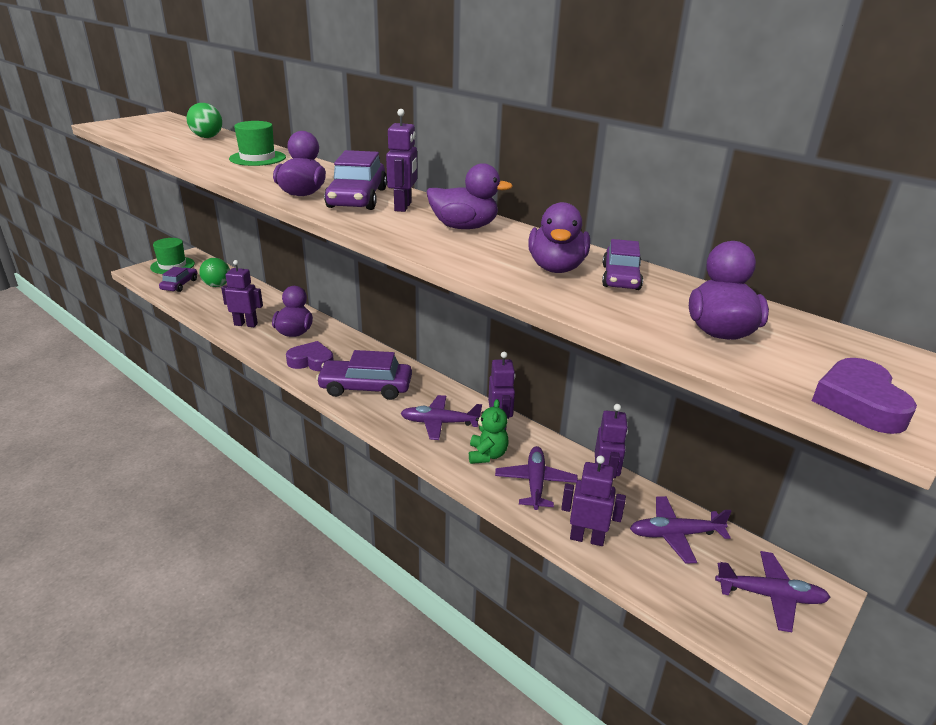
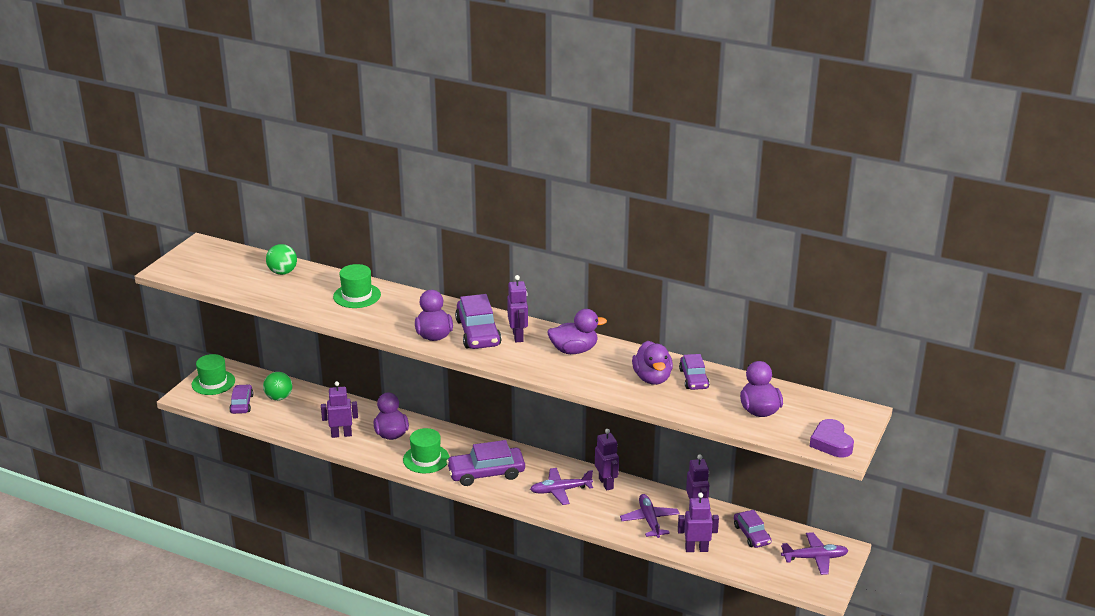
camera: 15 degrees left, 0 degrees up
(311, 361) = (426, 459): purple heart -> green hat
(487, 455) = (607, 507): green teddy bear -> none
(675, 534) = (751, 534): purple plane -> purple car

